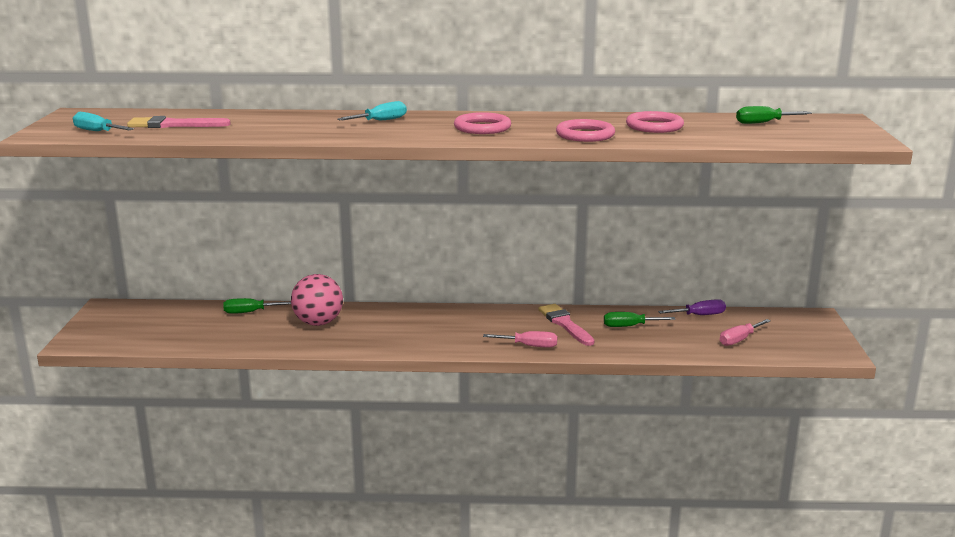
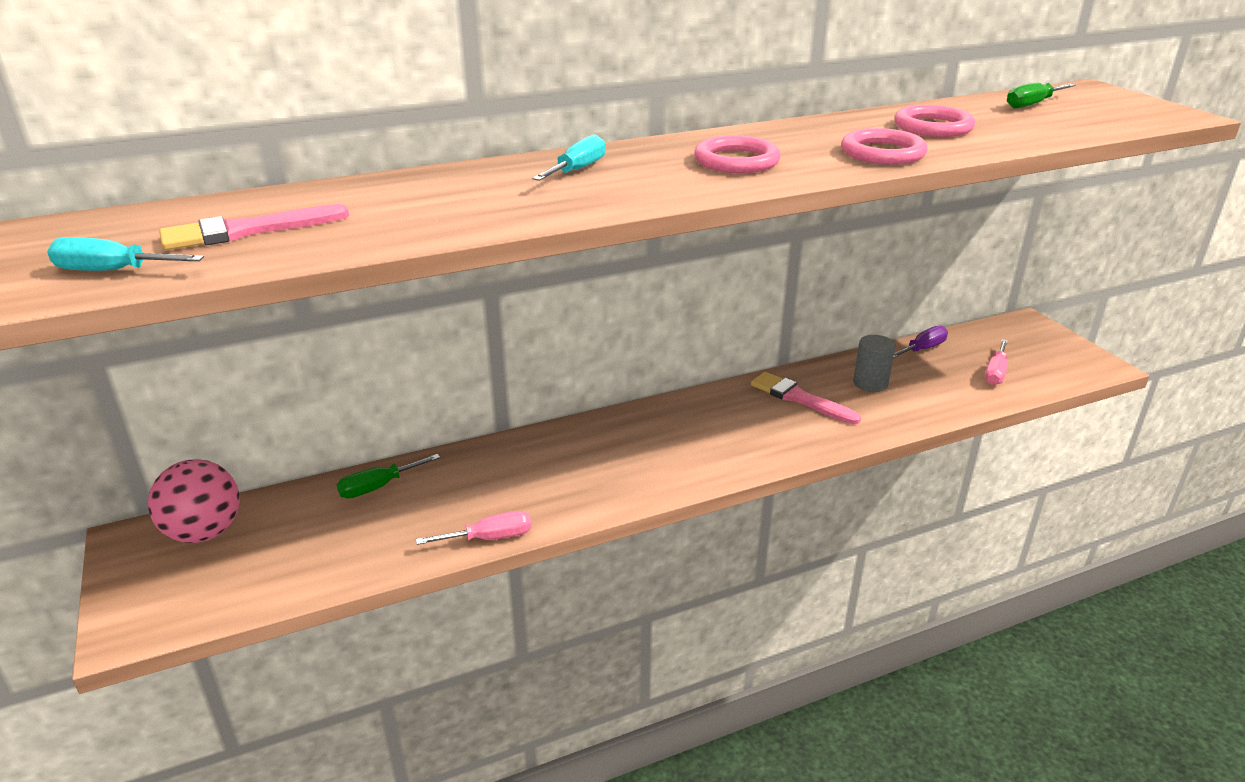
camera: 25 degrees left, 10 degrees up
(318, 323) = (494, 479): pink ball -> pink ball (204, 532)
(529, 346) = (794, 443): pink screwdriver -> pink screwdriver (490, 538)
(629, 326) = (870, 383): green screwdriver -> grey cylinder

